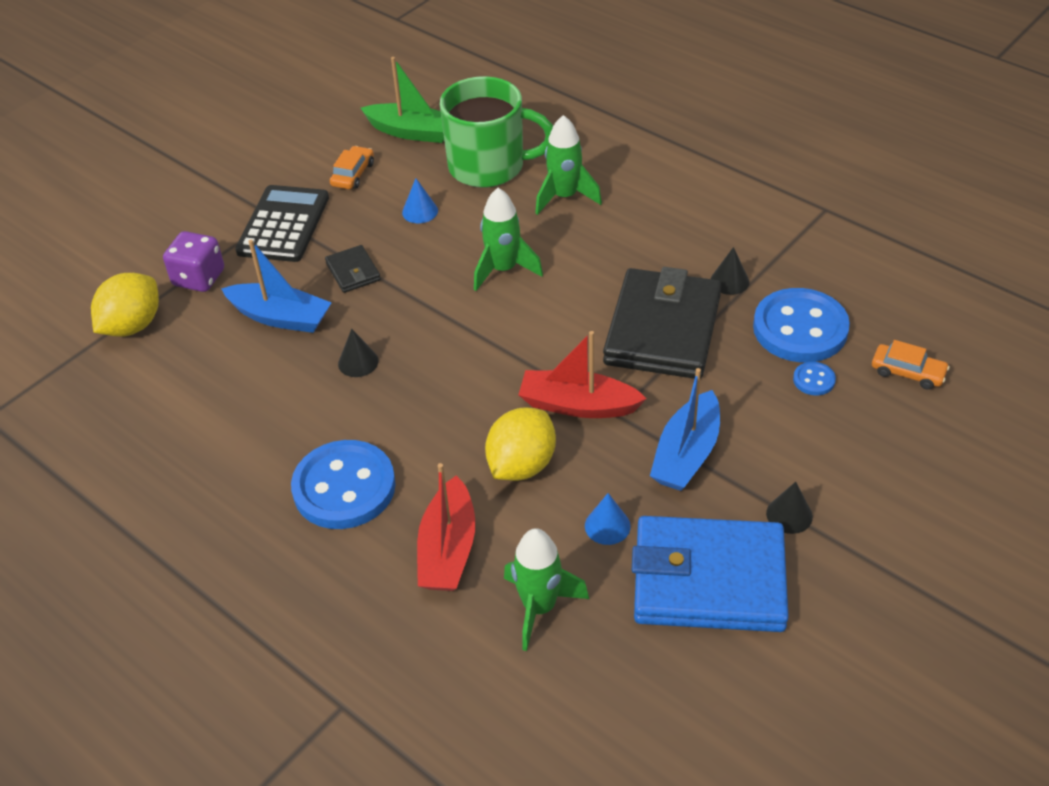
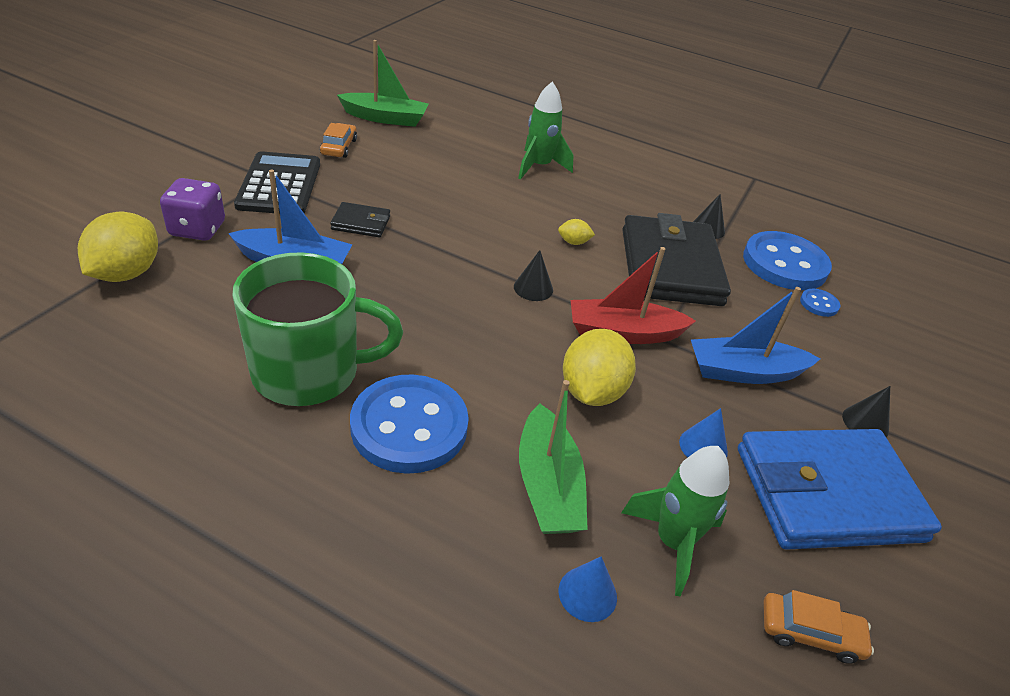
camera: 20 degrees left, 5 degrees down
(353, 272) = (361, 223): black wallet -> black wallet turned 45 degrees counterclockwise
(358, 362) = (389, 301): black cone -> black cone (533, 288)
(420, 211) = (411, 176): blue cone -> blue cone (587, 593)
(448, 549) = (548, 485): red boat -> green boat
(488, 166) = (463, 144): green mug -> green mug (309, 372)
(503, 270) = (506, 221): green rocket -> none
(567, 297) = (573, 242): none -> yellow lemon
(686, 454) = (744, 372): blue boat -> blue boat turned 75 degrees clockwise
(907, 372) = (889, 295): orange car -> orange car (810, 633)

